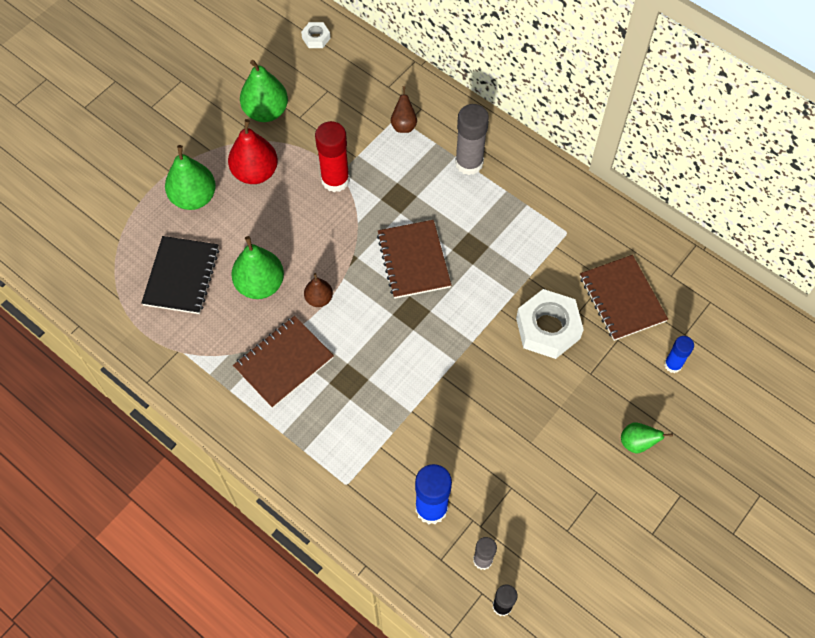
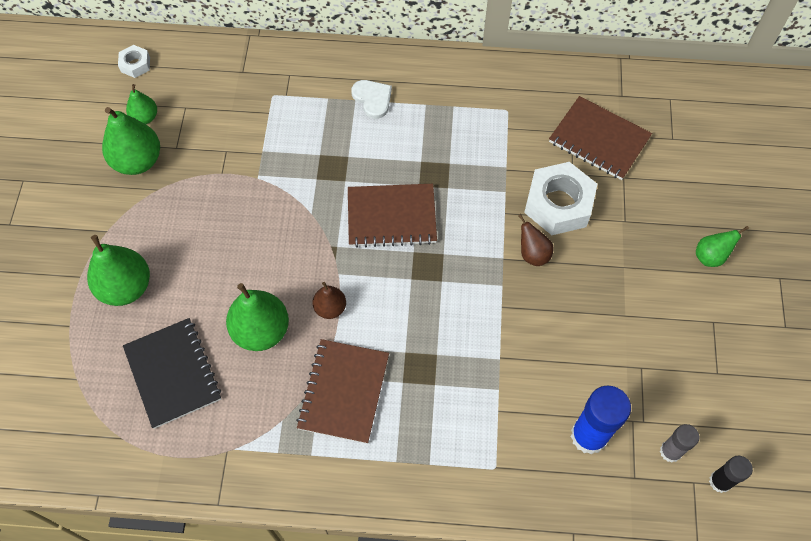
camera: 35 degrees left, 0 degrees up
(255, 172) = (172, 225): red pear -> none
(294, 82) = (145, 117): none -> green pear
(335, 180) = (258, 186): red glue stick -> none
(403, 125) = (285, 98): brown pear -> brown pear (533, 254)
(413, 260) = (391, 217): brown notebook -> brown notebook turned 45 degrees counterclockwise
(469, 163) = (372, 99): grey glue stick -> white heart
(673, 364) = (684, 170): blue glue stick -> none

